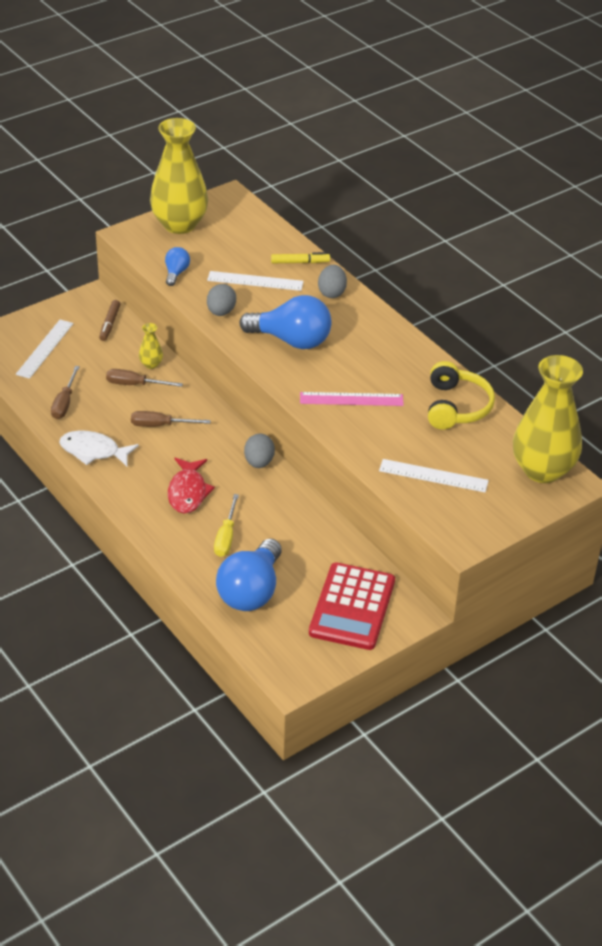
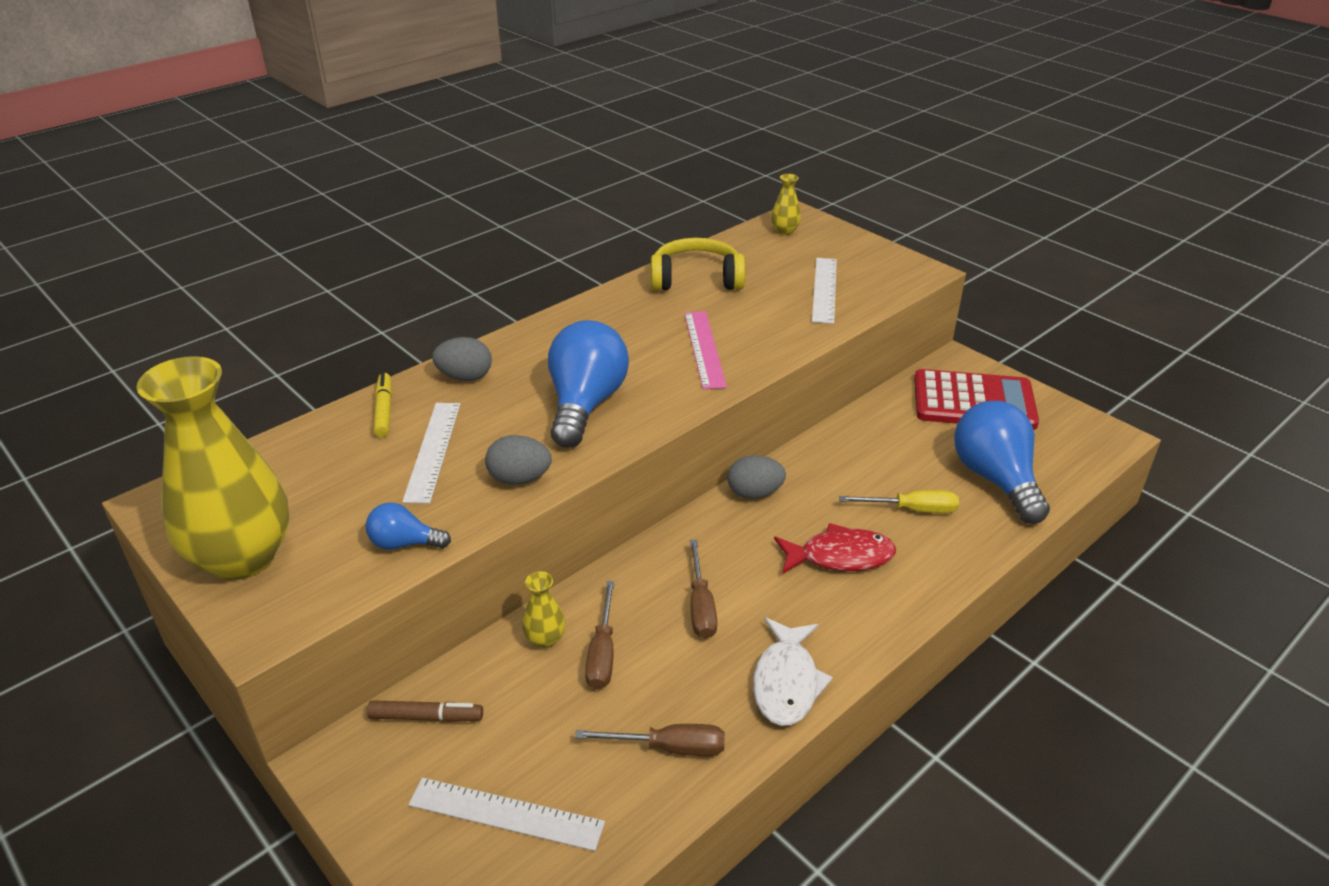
camera: 95 degrees left, 5 degrees down
(251, 591) = (995, 479): blue light bulb -> blue light bulb turned 120 degrees counterclockwise
(542, 470) = (784, 231): yellow vase -> yellow vase, size x0.40

